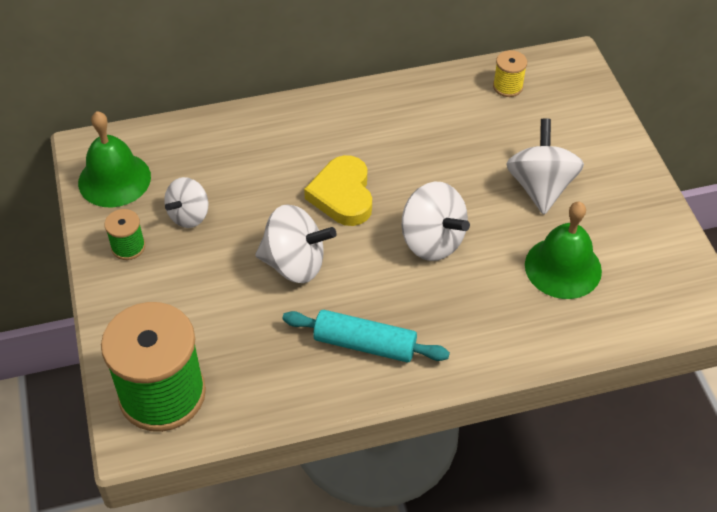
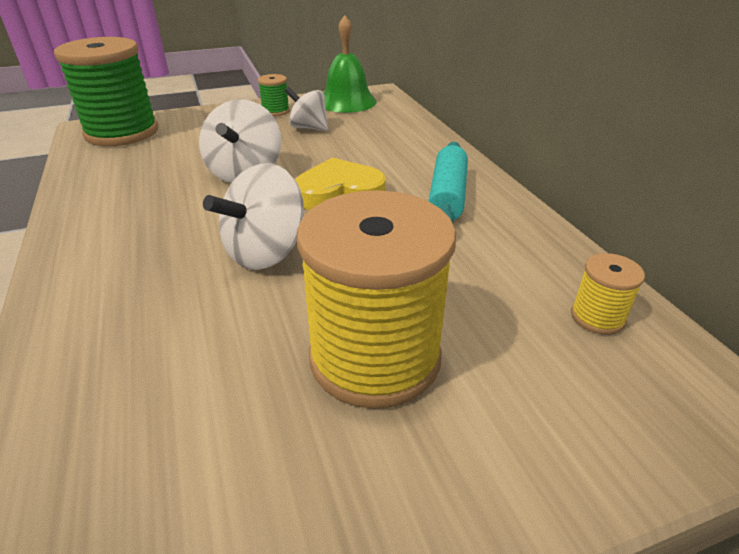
camera: 85 degrees right, 15 degrees down
(365, 344) = (126, 214): turquoise rolling pin -> turquoise rolling pin (447, 196)
(540, 187) = (375, 357): white spinning top -> yellow spool
(563, 267) = (194, 385): green bell -> none

